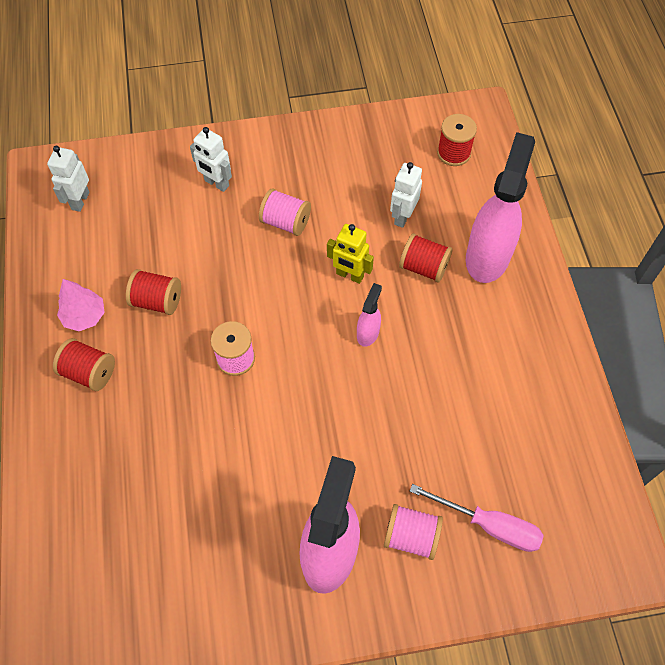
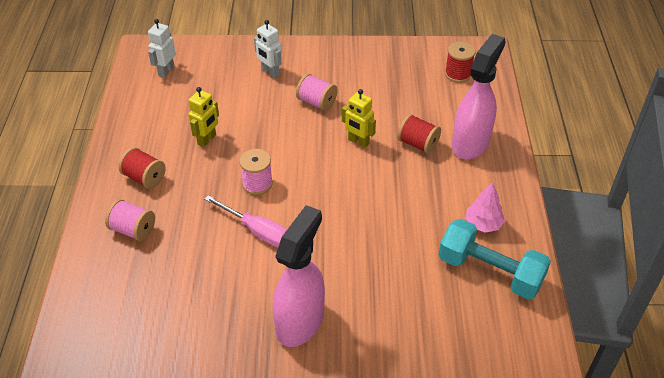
camera: 10 degrees right, 15 degrees down
(84, 316) = (150, 142): pink tree -> pink tree (483, 224)
(157, 301) = (207, 140): red spool -> yellow robot
(368, 333) = (364, 180): pink spray bottle -> none
(402, 216) = (408, 109): white robot -> none
(411, 536) = (368, 320): pink spool -> pink spool (133, 230)
(489, 525) = (433, 322): pink screwdriver -> pink screwdriver (257, 231)
(543, 441) = (490, 272): none -> turquoise dumbbell

